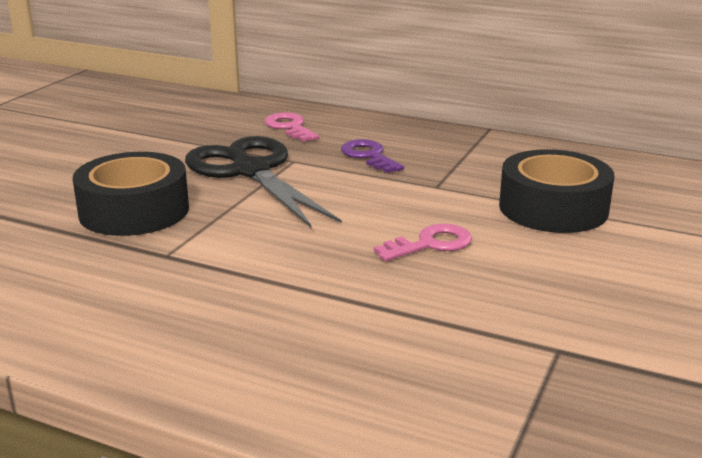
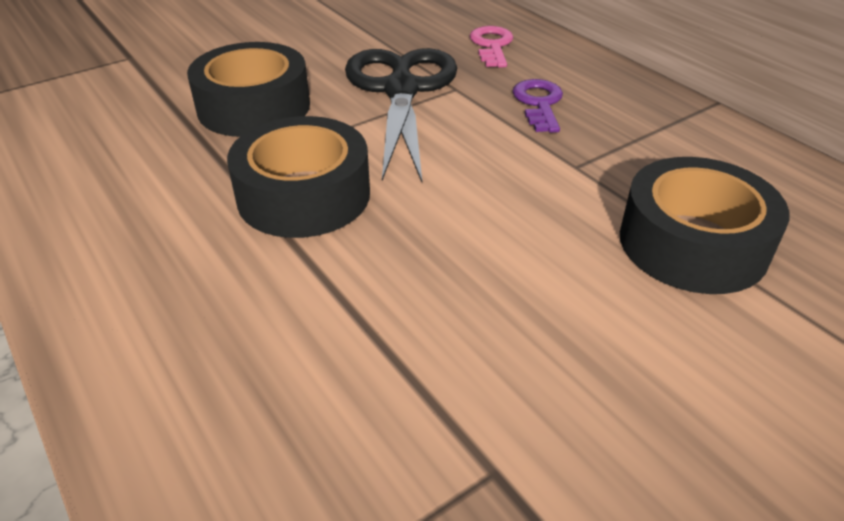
camera: 30 degrees right, 15 degrees up
(255, 254) = (304, 195): none -> black tape
(430, 244) = (492, 246): pink key -> none

